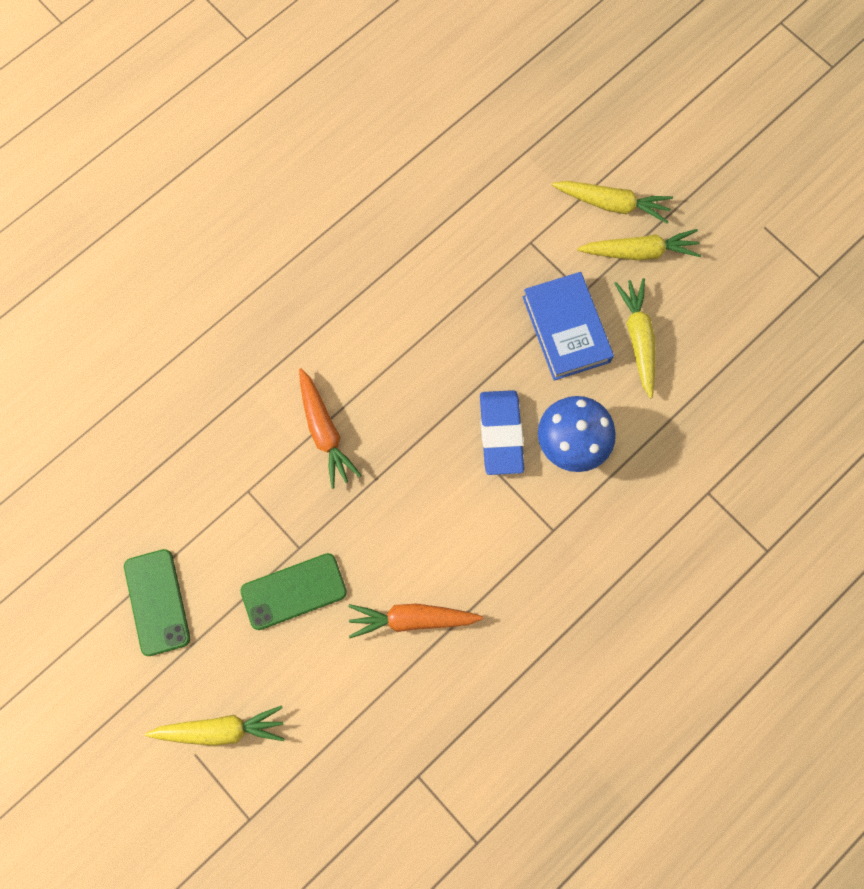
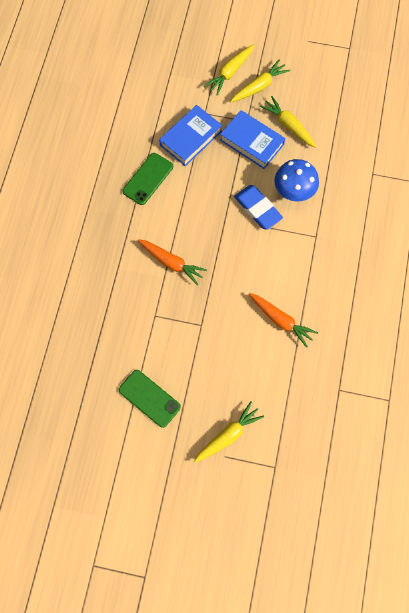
camera: 35 degrees left, 5 degrees down
(294, 591) = (214, 347): green phone -> green phone (148, 179)
(412, 619) = (281, 320): orange carrot -> orange carrot turned 105 degrees counterclockwise
(483, 267) = (191, 138): none -> blue book
(612, 204) = (230, 72): yellow carrot -> yellow carrot turned 150 degrees clockwise

